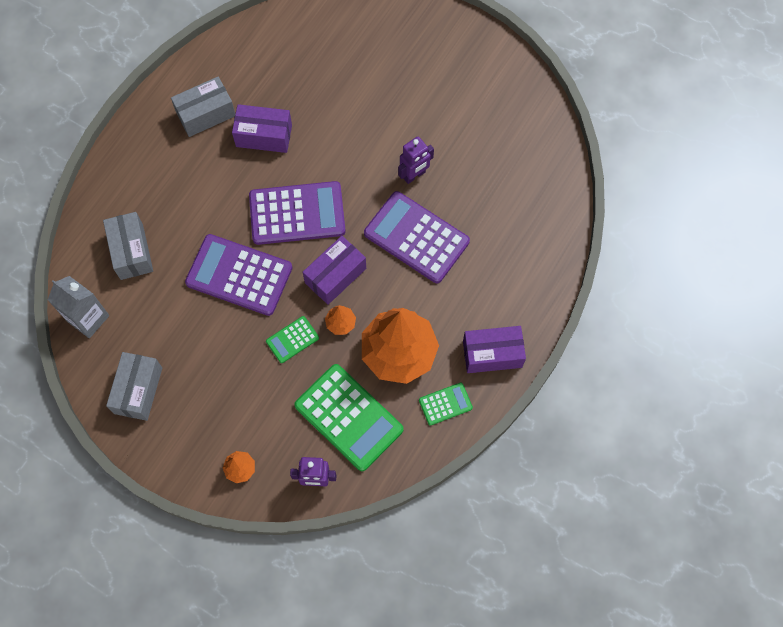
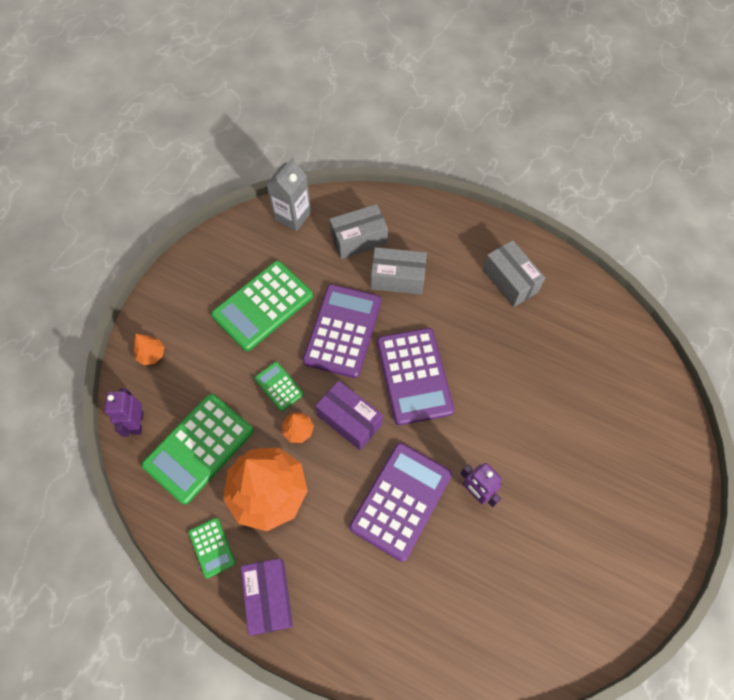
camera: 85 degrees right, 5 degrees down
(138, 390) = (227, 263): grey box -> grey box (397, 278)
(198, 353) = (263, 305): none -> green calculator
(264, 135) = (496, 335): purple box -> none

